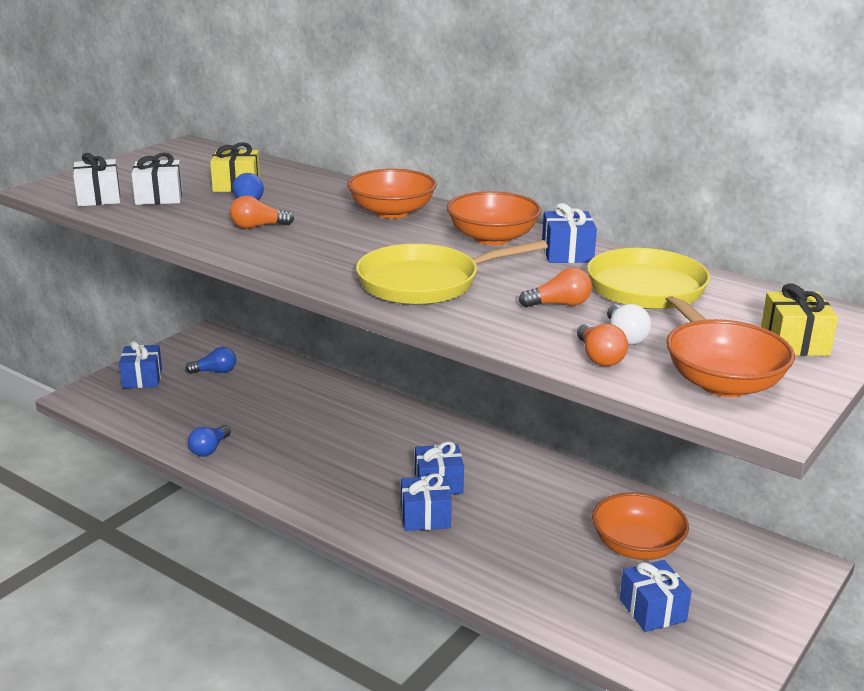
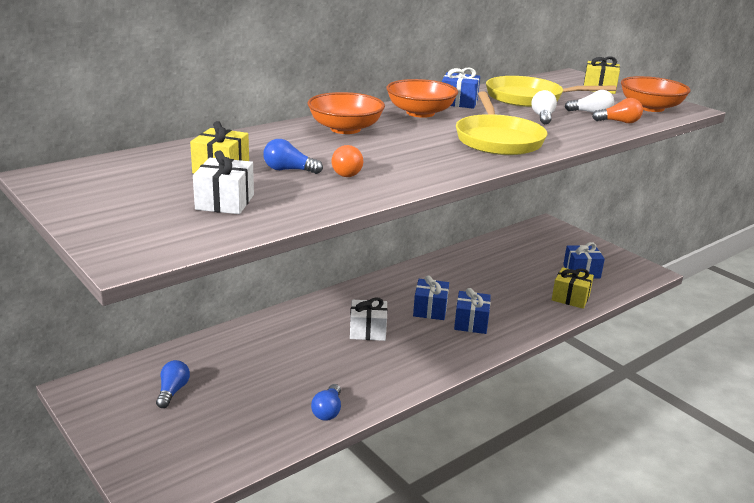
camera: 75 degrees left, 0 degrees up
(99, 198) = (196, 230): white gift -> white gift (368, 331)
(142, 378) = (148, 443): blue gift -> none
(209, 449) = (328, 411): blue light bulb -> blue light bulb turned 60 degrees clockwise
(553, 601) = (570, 298): none -> yellow gift
(559, 304) = (542, 117): orange light bulb -> white light bulb
(637, 547) = (522, 261): orange bowl -> none

